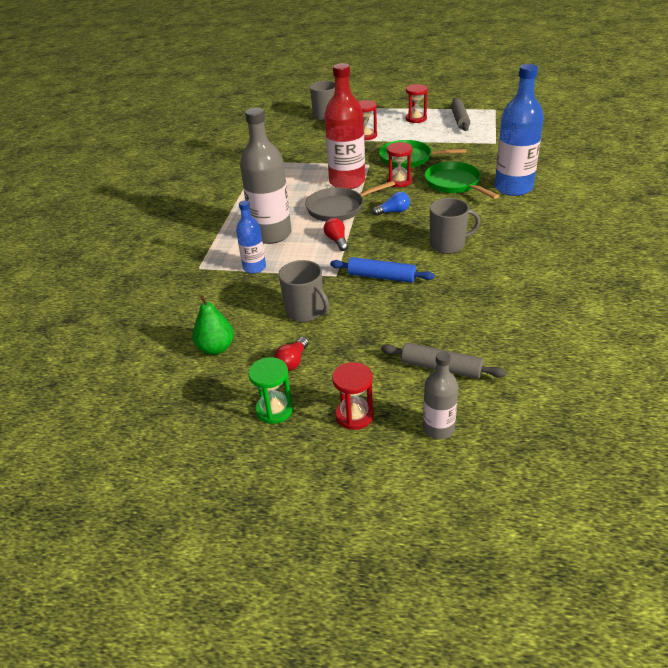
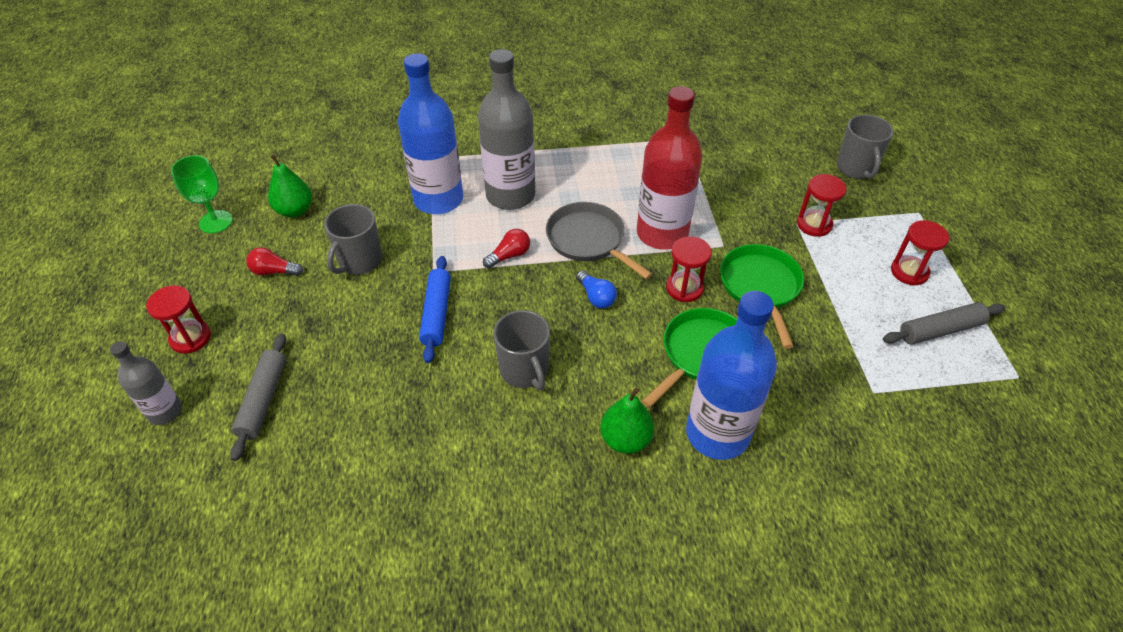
camera: 70 degrees right, 10 degrees up
(199, 403) = (216, 222): none -> green goblet
(254, 267) = (438, 200): blue bottle -> blue bottle, size x1.85
(274, 410) = (203, 276): green hourglass -> none
(512, 216) = (625, 439): none -> green pear

